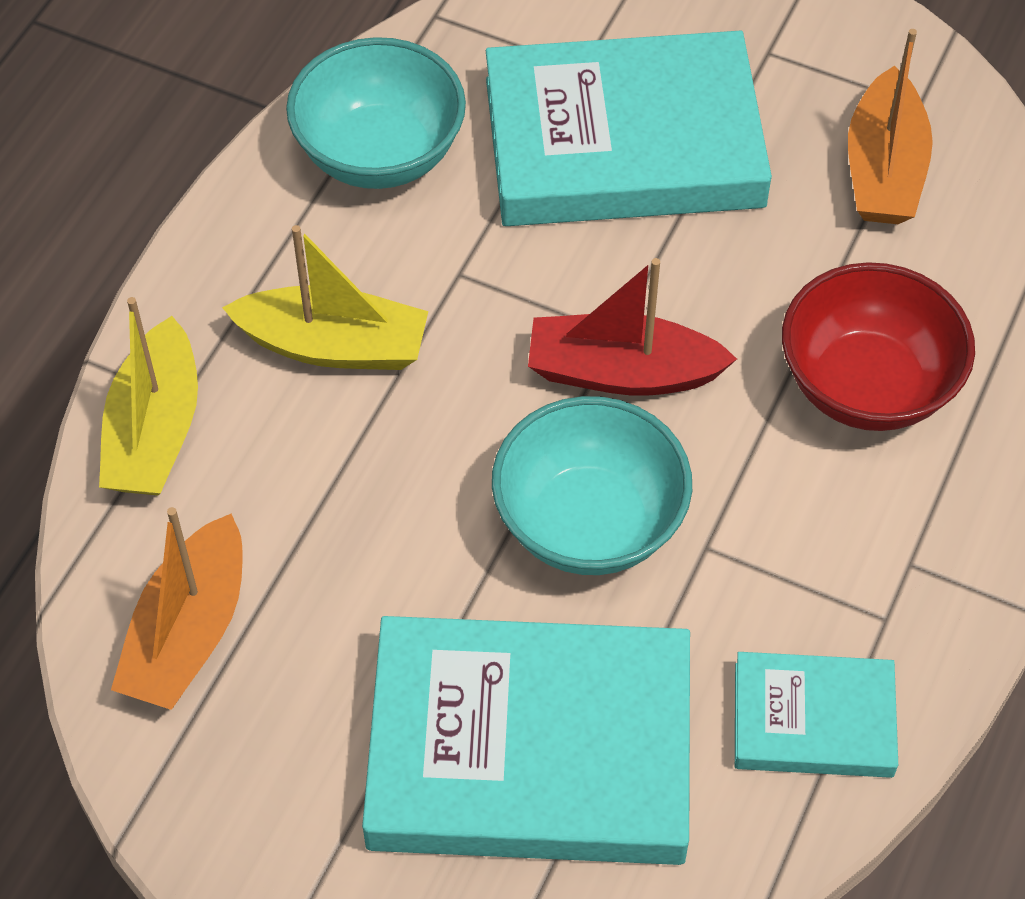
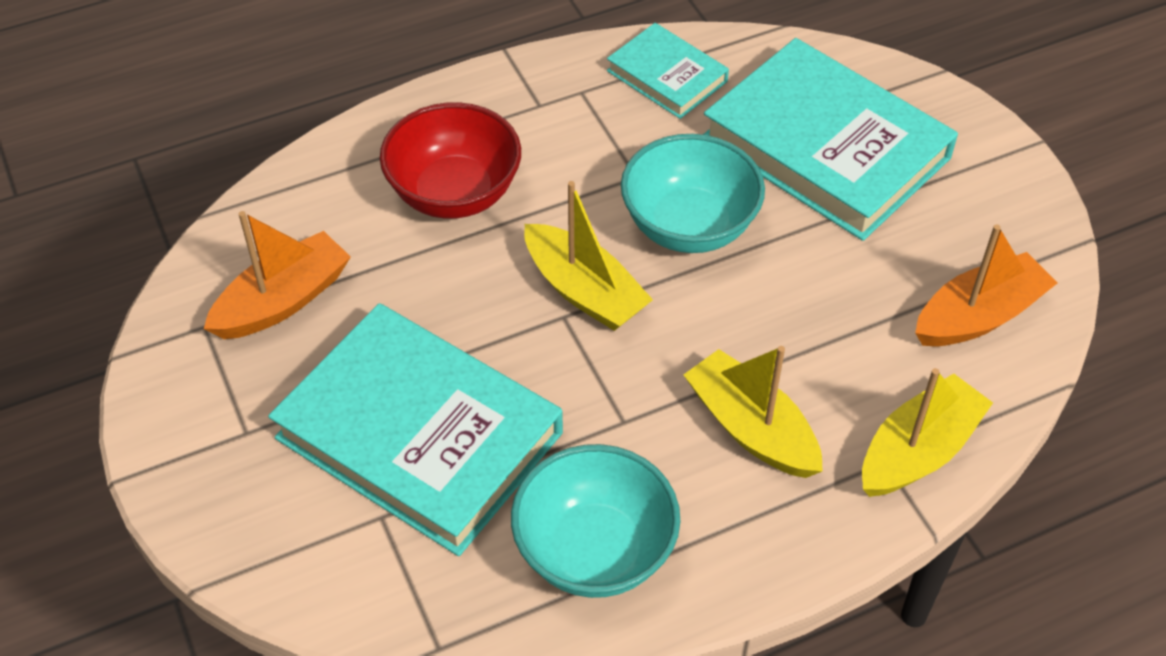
camera: 140 degrees left, 5 degrees down
(622, 372) = (584, 291): red boat -> yellow boat

